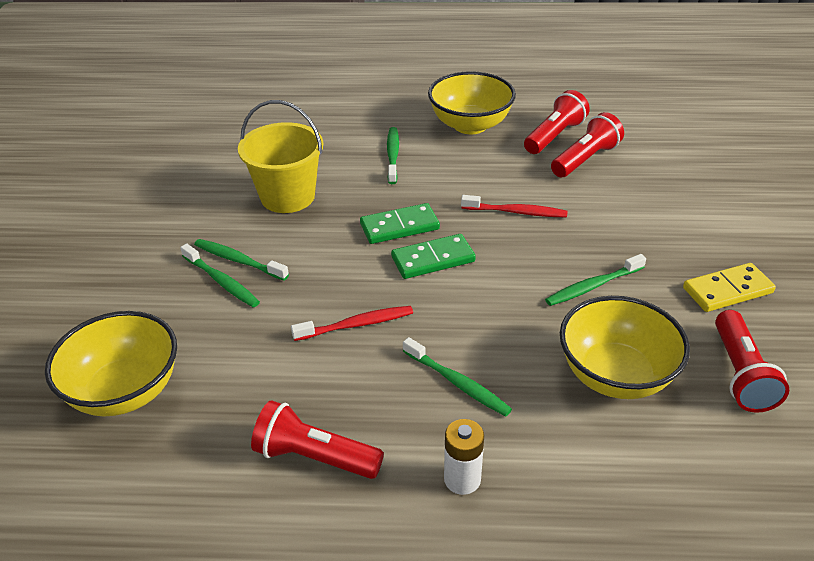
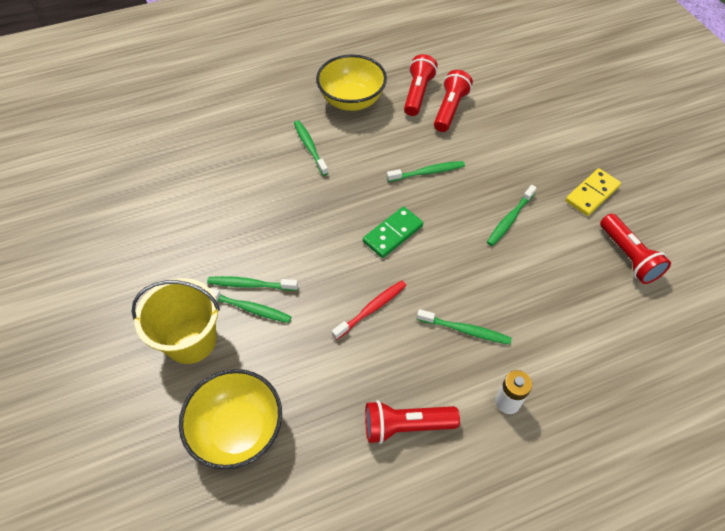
camera: 25 degrees left, 15 degrees up
(287, 196) = (251, 212): yellow bucket -> yellow bucket (190, 340)
(399, 227) = (353, 213): green domino -> none
(516, 212) = (427, 172): red toothbrush -> green toothbrush
(615, 375) = (558, 286): yellow bowl -> none

